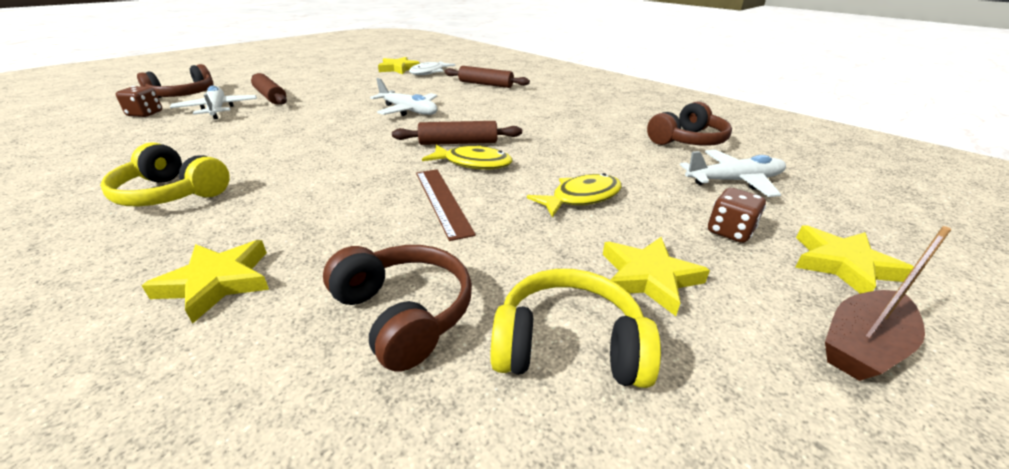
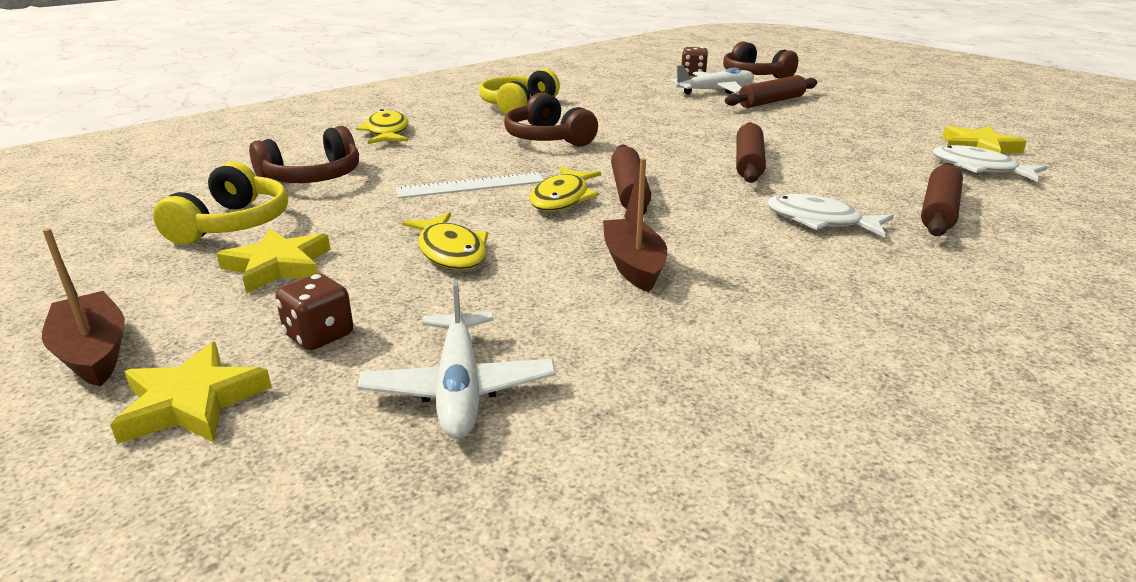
camera: 95 degrees right, 5 degrees down
(217, 282) = (387, 132): yellow star -> yellow fish
(408, 111) = (748, 163): white plane -> brown rolling pin
(442, 201) = (471, 185): brown ruler -> white ruler
(502, 103) = (820, 221): none -> white fish
(575, 143) = (633, 265): none -> brown boat
(687, 140) = (658, 385): brown headphones -> brown headphones (548, 138)

